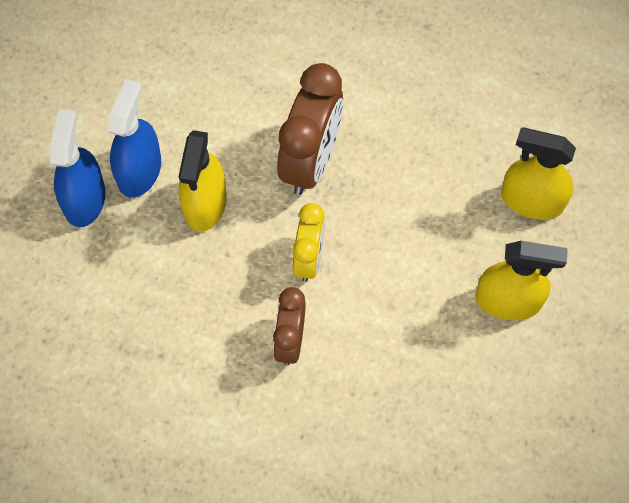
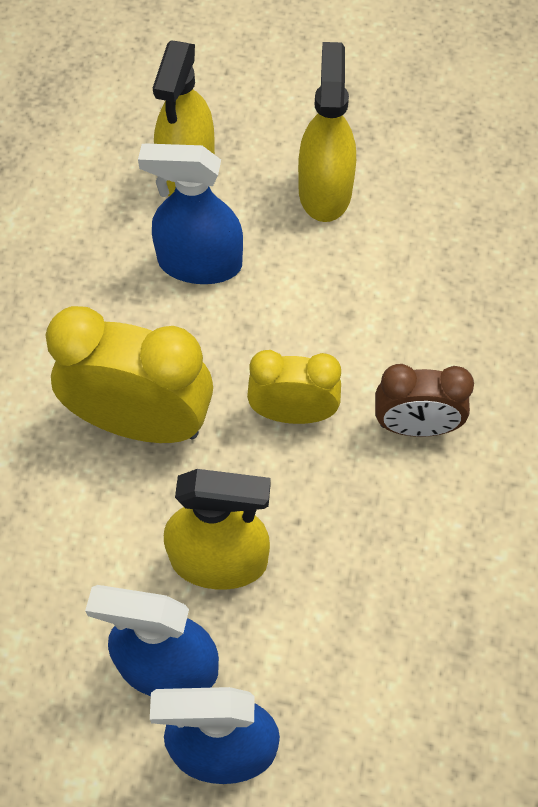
camera: 95 degrees left, 5 degrees down
(310, 161) = (141, 423): brown clock -> yellow clock
(442, 205) = (199, 263): none -> blue spray bottle

